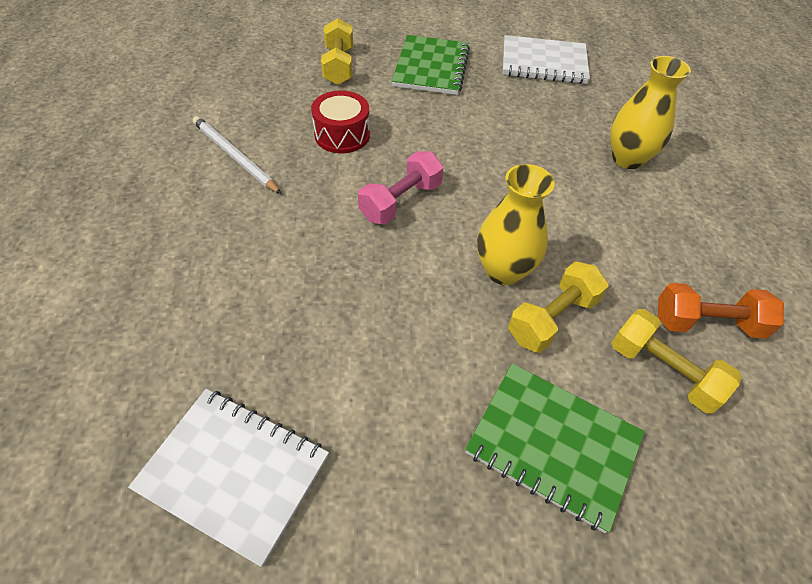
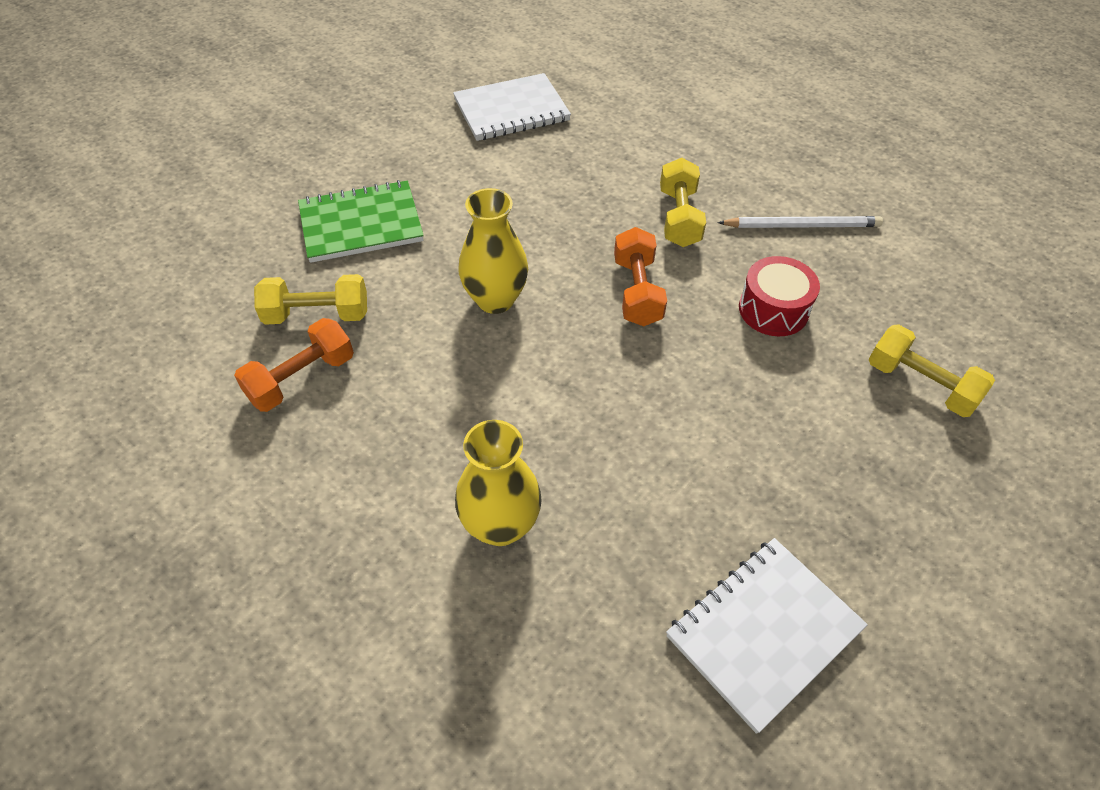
camera: 135 degrees right, 0 degrees up
(401, 201) = (637, 291): pink dumbbell -> orange dumbbell
(431, 67) = (851, 477): green notebook -> none
(552, 318) = (425, 292): yellow dumbbell -> yellow dumbbell (679, 218)

